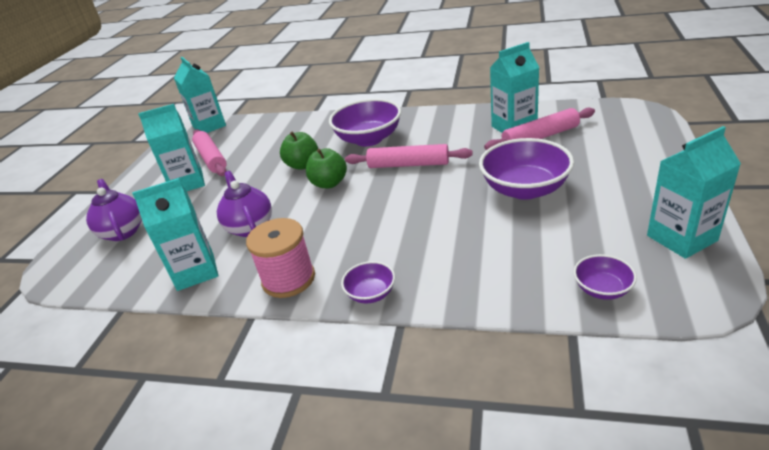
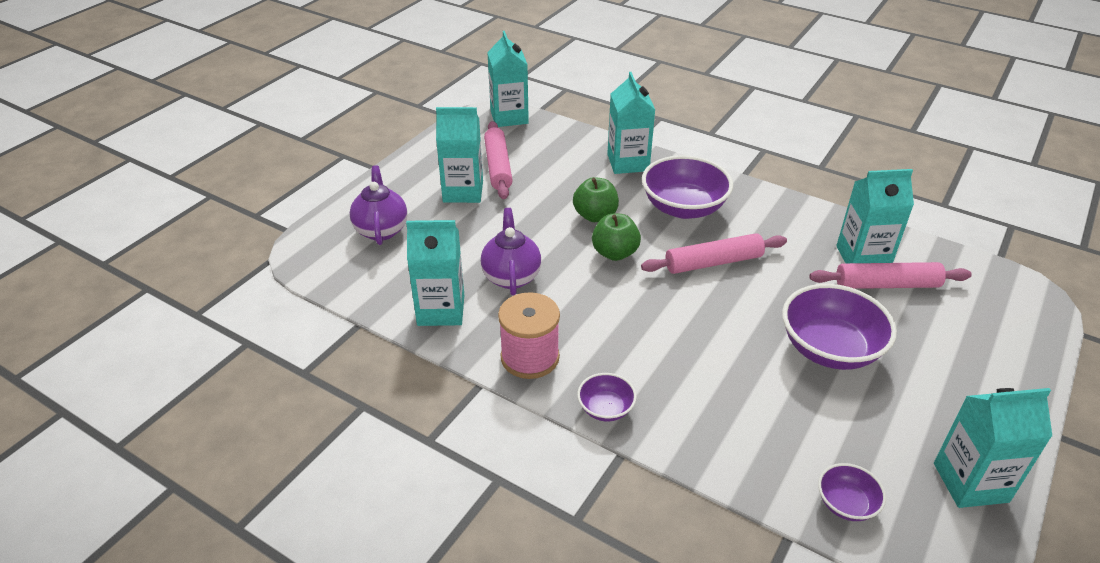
camera: 15 degrees right, 5 degrees up
(314, 125) = (628, 163): none -> turquoise carton
(408, 164) = (713, 262): pink rolling pin -> pink rolling pin turned 45 degrees counterclockwise

